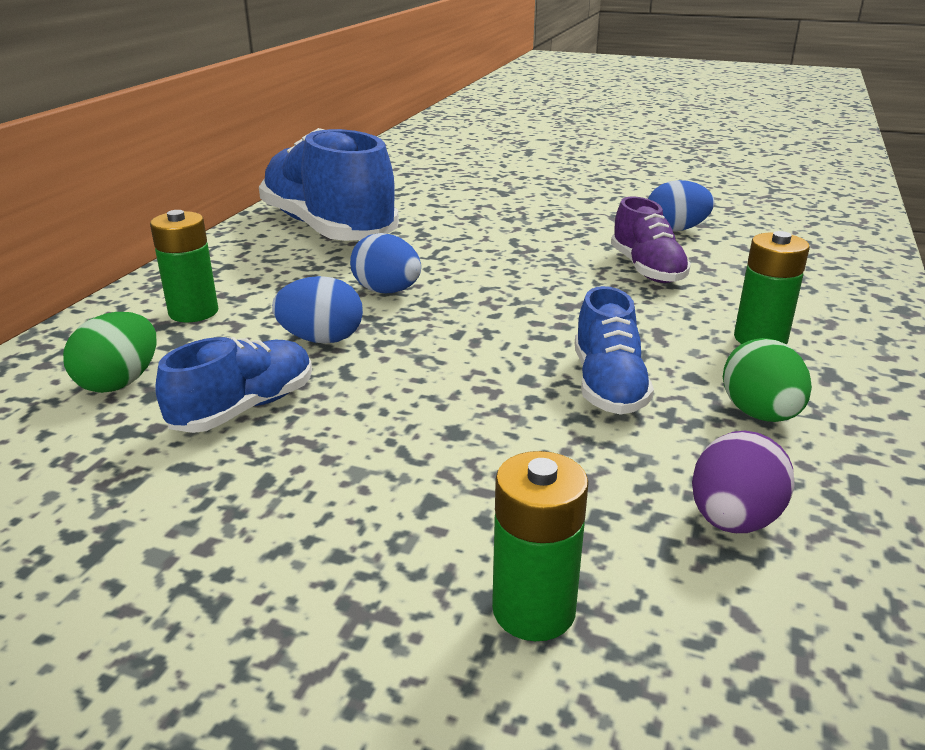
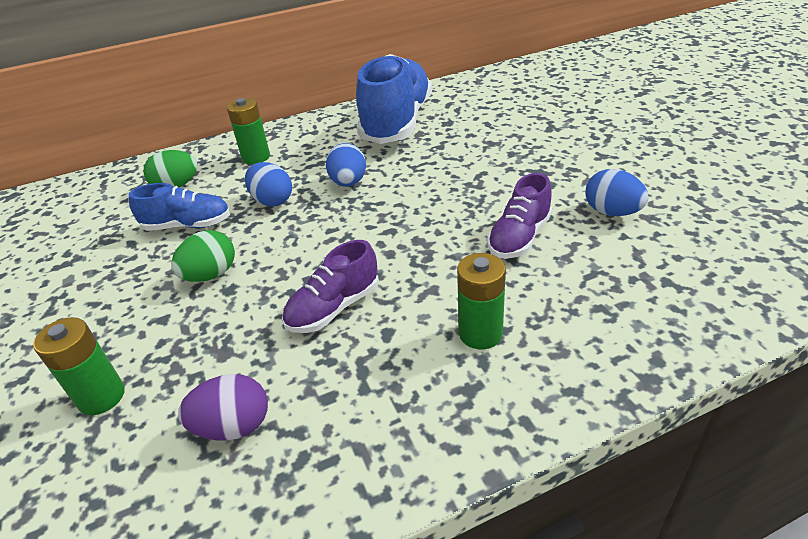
camera: 50 degrees right, 10 degrees up
(608, 385) = (334, 308): blue shoe -> purple shoe
(759, 414) = (369, 382): green egg -> green egg (211, 275)

